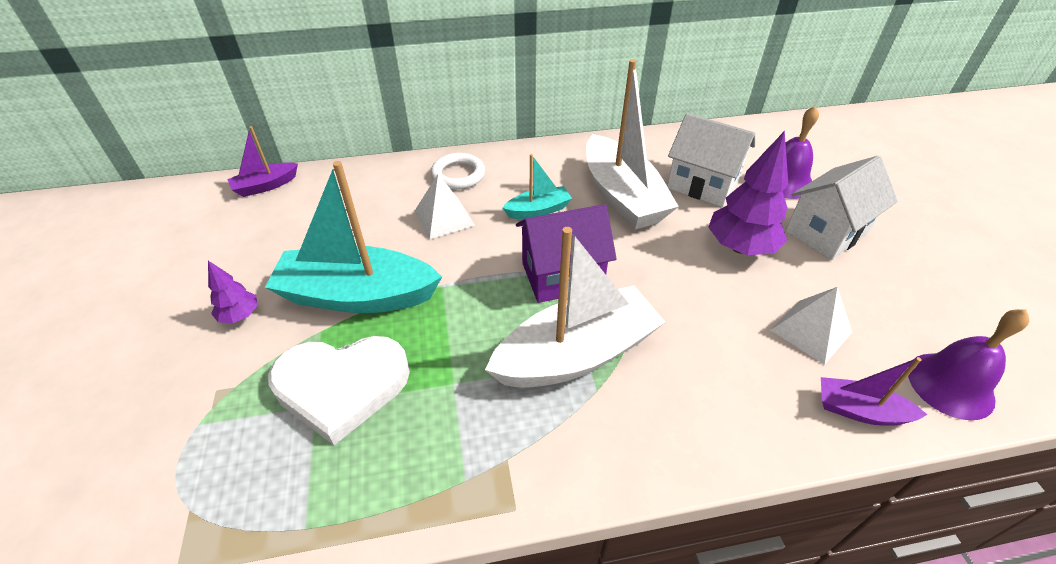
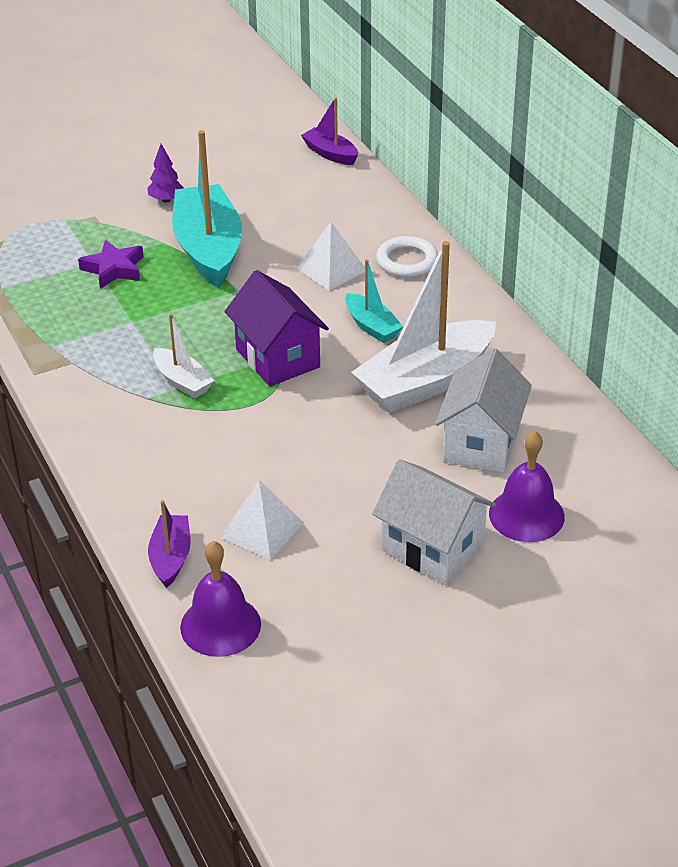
camera: 75 degrees right, 5 degrees down
(341, 386) = (113, 269): white heart -> purple star
(576, 354) = (182, 381): white boat -> white boat, size x0.49
(740, 247) = (373, 478): purple tree -> none

